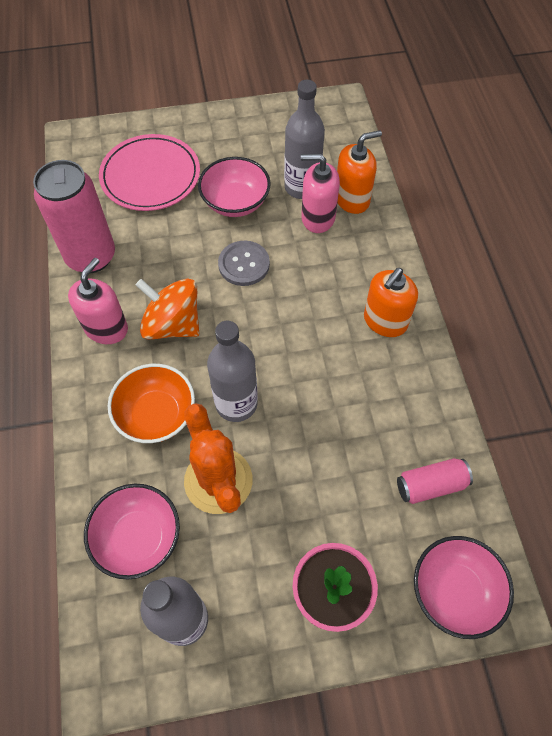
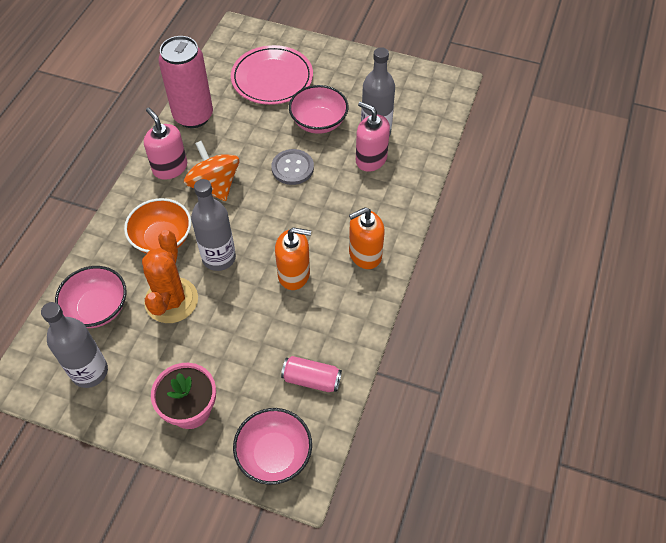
camera: 30 degrees right, 5 degrees down
(106, 328) = (170, 168): pink soap dispenser -> pink soap dispenser turned 90 degrees counterclockwise
(352, 199) = (407, 157): orange soap dispenser -> orange soap dispenser (294, 274)

